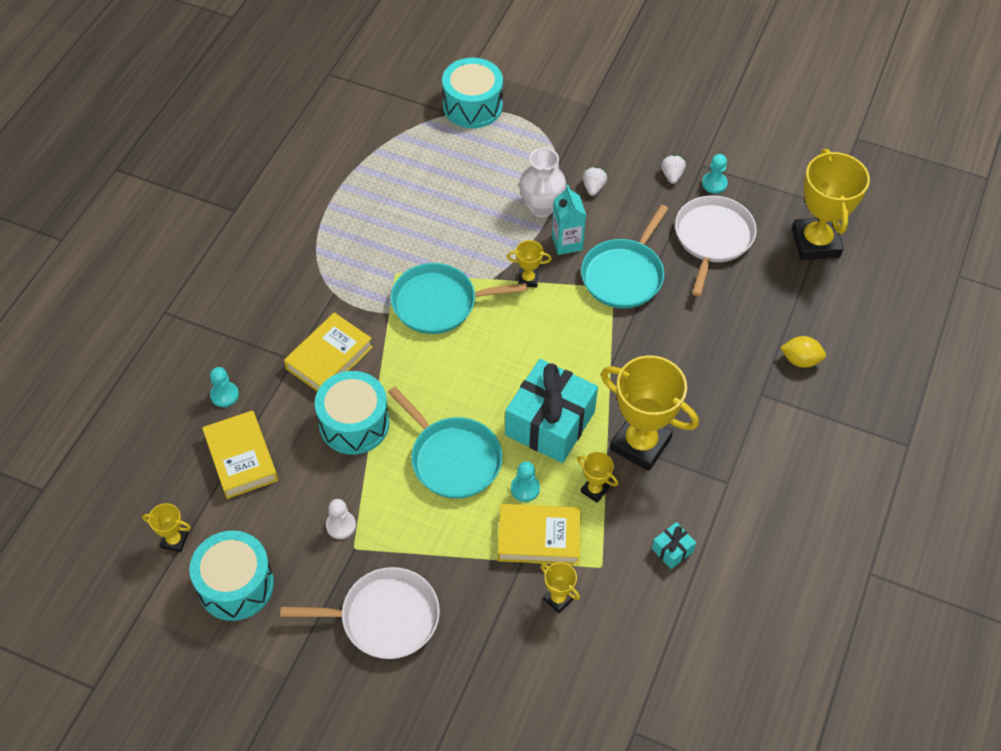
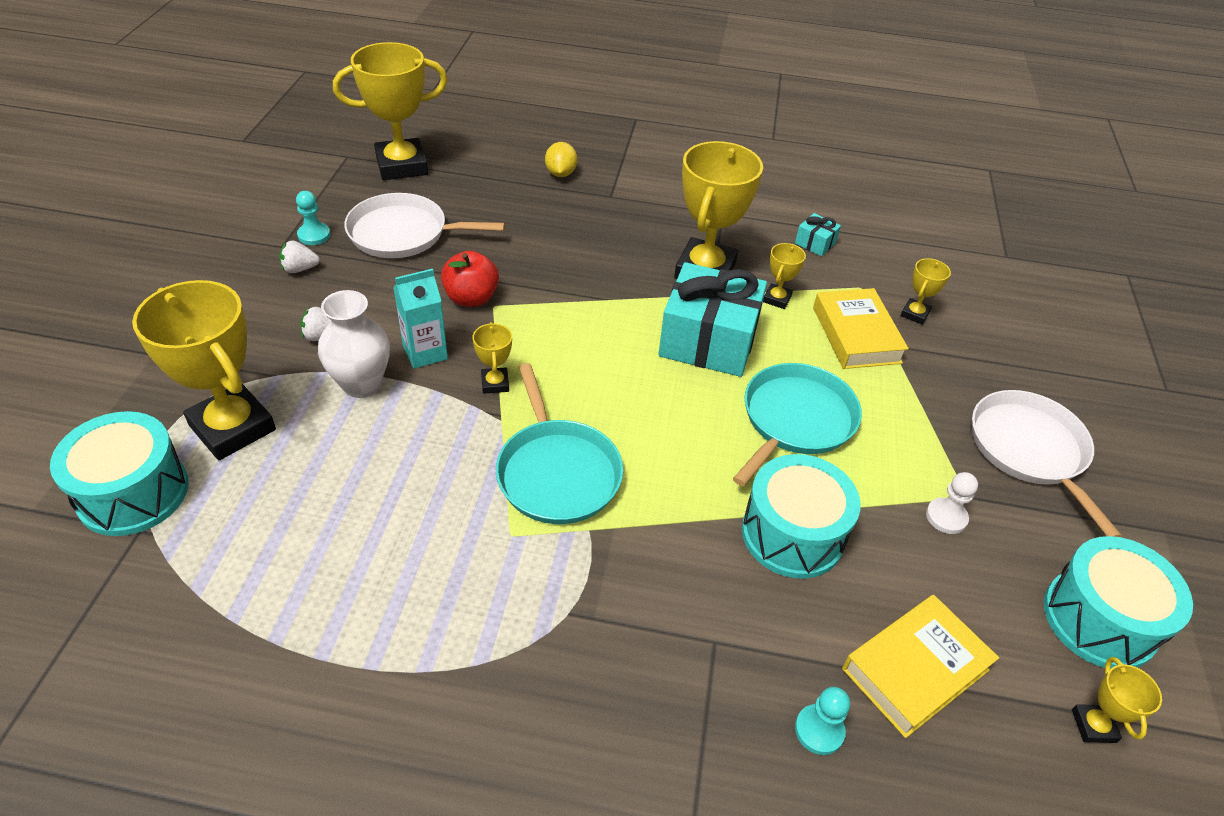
camera: 105 degrees left, 10 degrees down
(329, 358) = (694, 591): yellow book -> none
(514, 145) = (232, 427): none -> yellow trophy
(525, 488) = (803, 352): turquoise pawn -> none
(624, 275) = (471, 298): turquoise pan -> red apple

